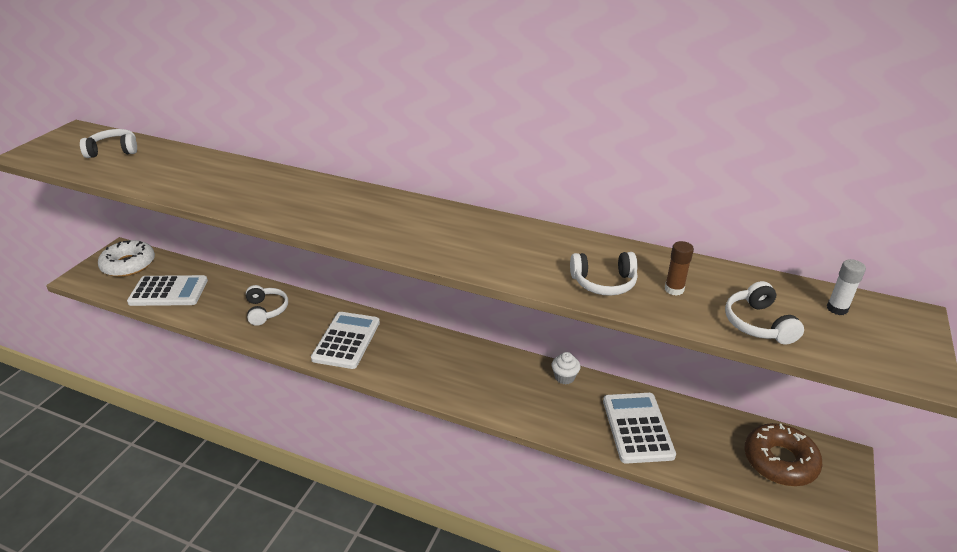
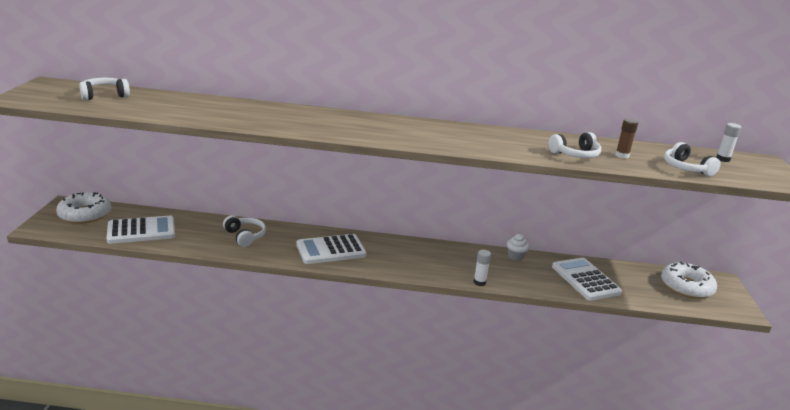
camera: 20 degrees left, 10 degrees down
(346, 340) = (331, 250): white calculator -> white calculator turned 105 degrees counterclockwise
(494, 412) = (479, 282): none -> white glue stick
(780, 461) = (686, 287): brown donut -> white donut

